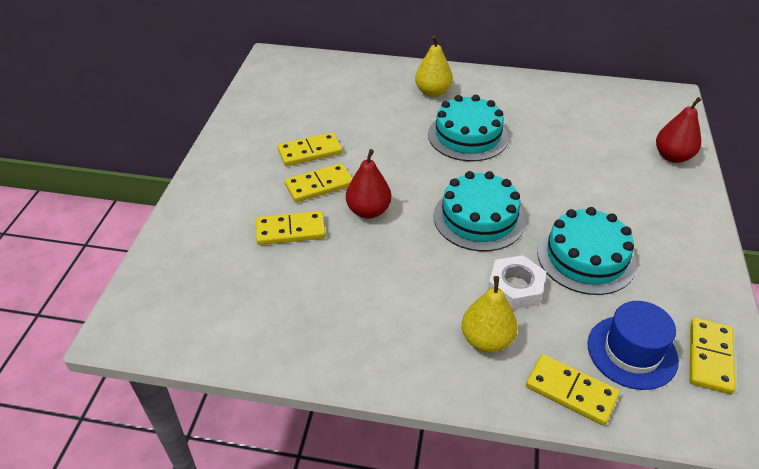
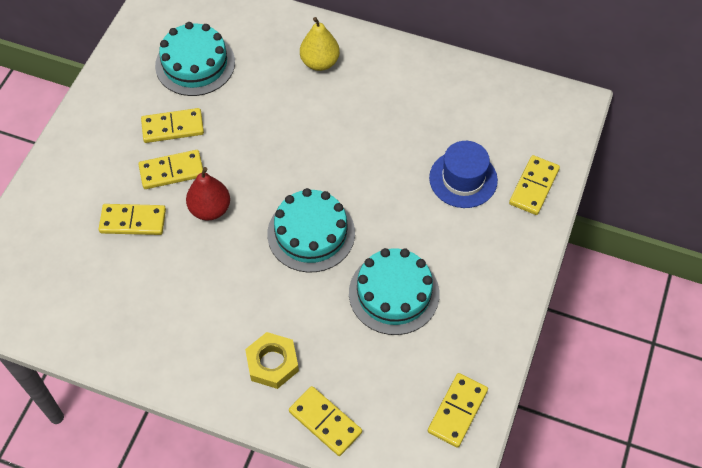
camera: 10 degrees right, 15 degrees up
(467, 136) = (336, 129): turquoise cake -> turquoise cake (195, 64)
(486, 340) = (272, 363): yellow pear -> yellow nut
(515, 287) = (317, 315): white nut -> none
(632, 352) = (392, 395): blue hat -> blue hat (463, 179)
(672, 156) = (534, 187): red pear -> yellow domino

